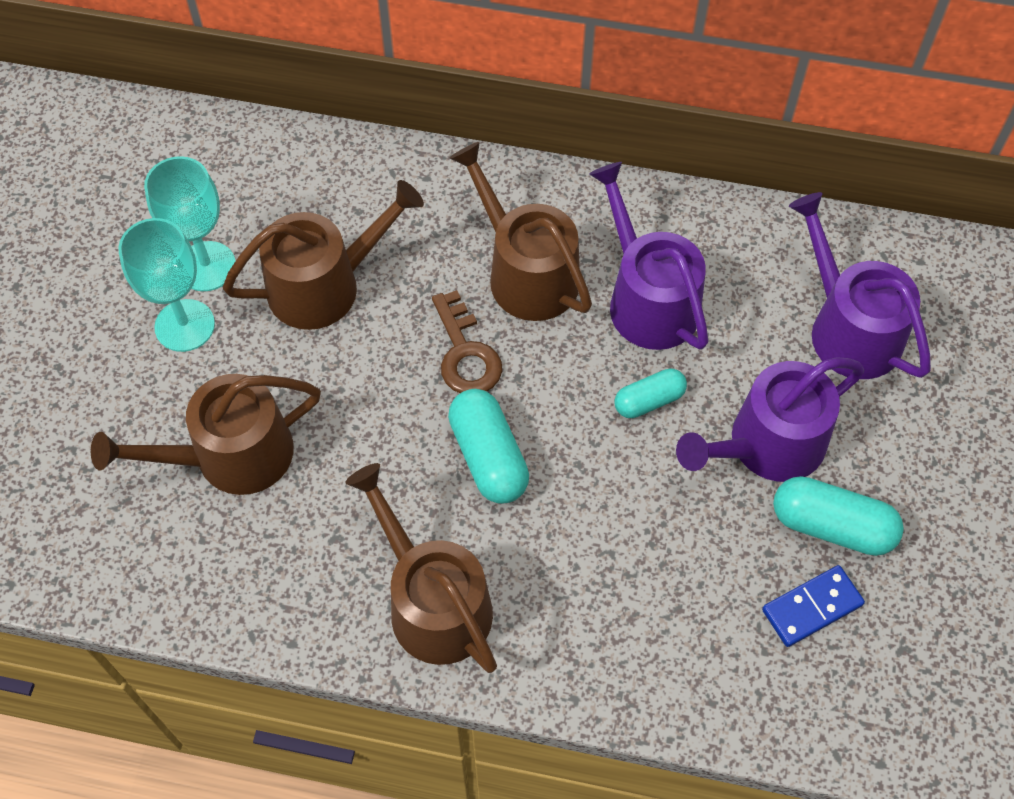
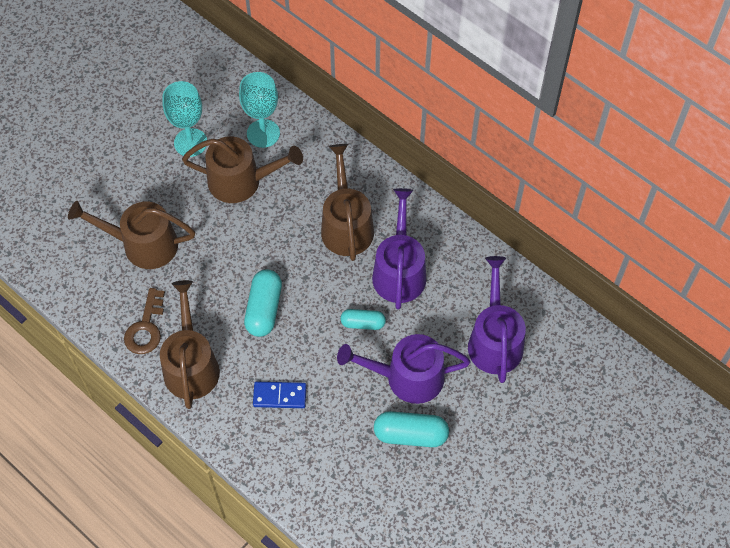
camera: 30 degrees right, 0 degrees up
(184, 325) = (161, 168): turquoise goblet -> turquoise goblet (263, 133)
(465, 353) = (287, 252): brown key -> brown key (146, 328)
(812, 607) = (371, 468): blue domino -> blue domino (280, 396)
(832, 526) = (410, 435): turquoise capsule -> turquoise capsule turned 45 degrees counterclockwise

